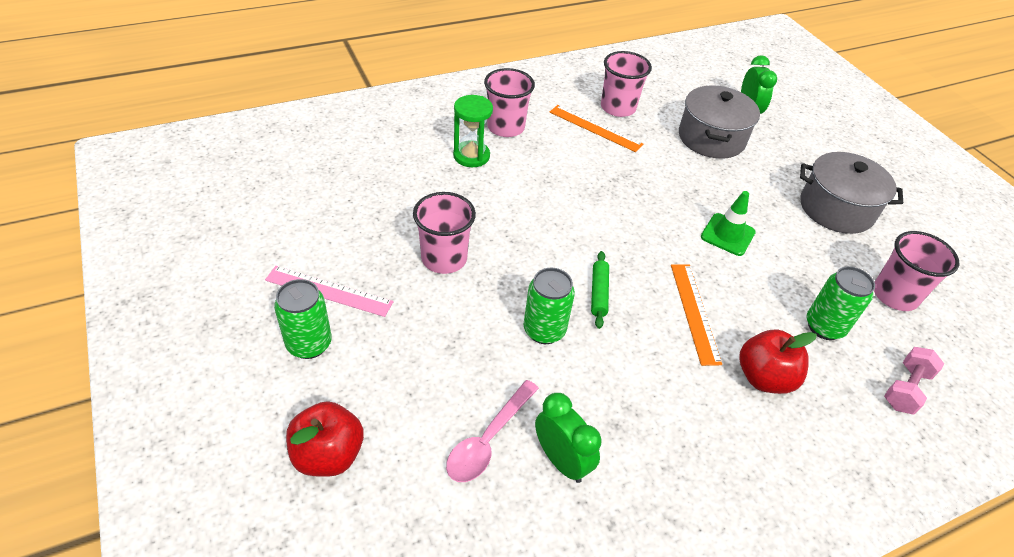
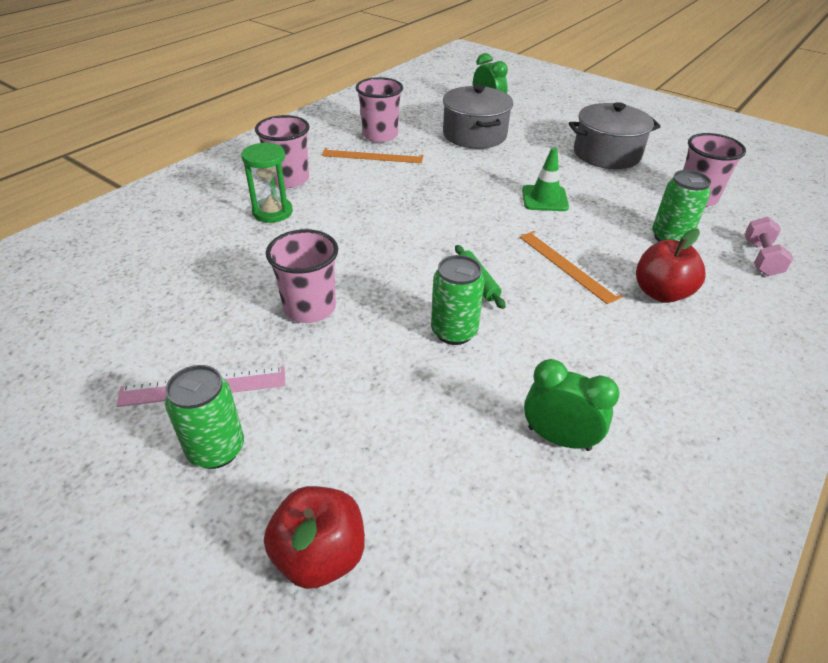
camera: 25 degrees left, 5 degrees down
(488, 440) = (477, 454): pink spoon -> none

